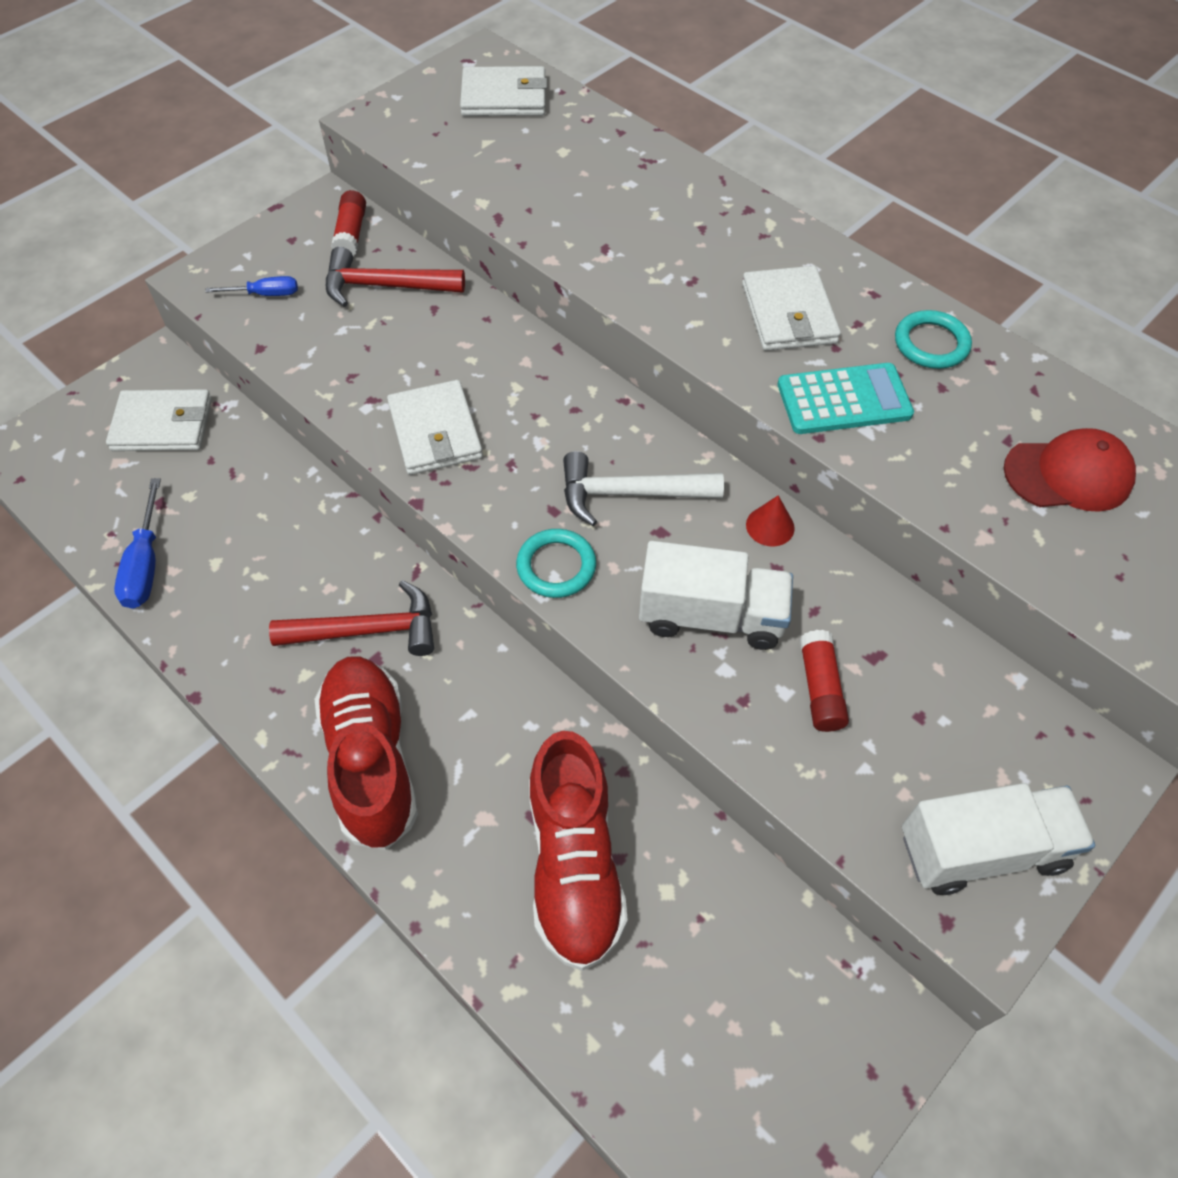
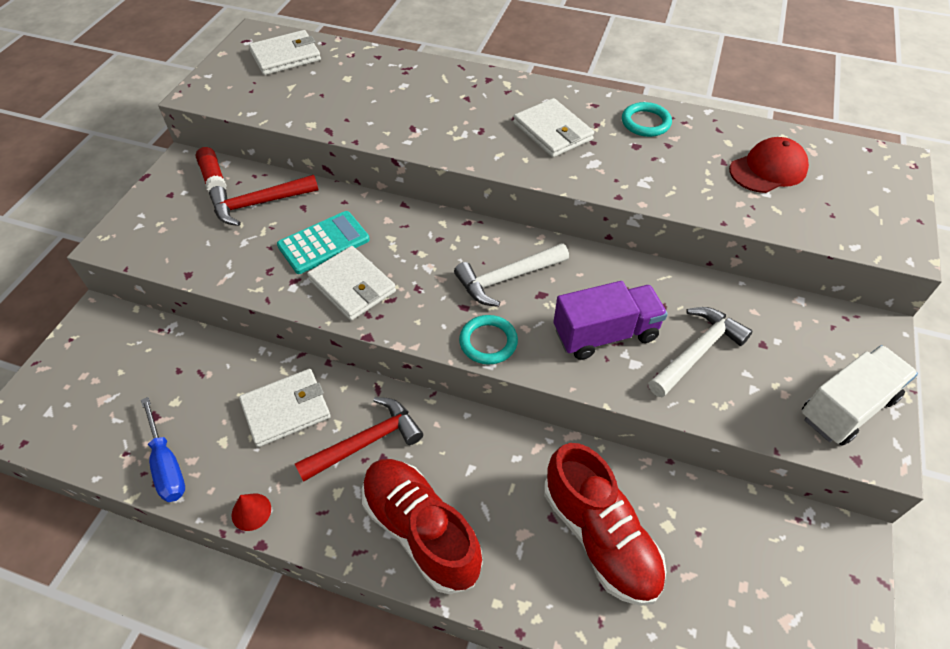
camera: 25 degrees left, 5 degrees down
(163, 425) = (125, 359): white wallet -> white wallet (286, 409)
(265, 294) = (171, 237): blue screwdriver -> none
(711, 616) = (605, 334): white truck -> purple truck
(770, 526) = (605, 266): red cone -> red cone (251, 511)
(820, 688) = (697, 351): red glue stick -> white hammer
(844, 400) = (618, 170): turquoise calculator -> turquoise calculator (323, 243)

